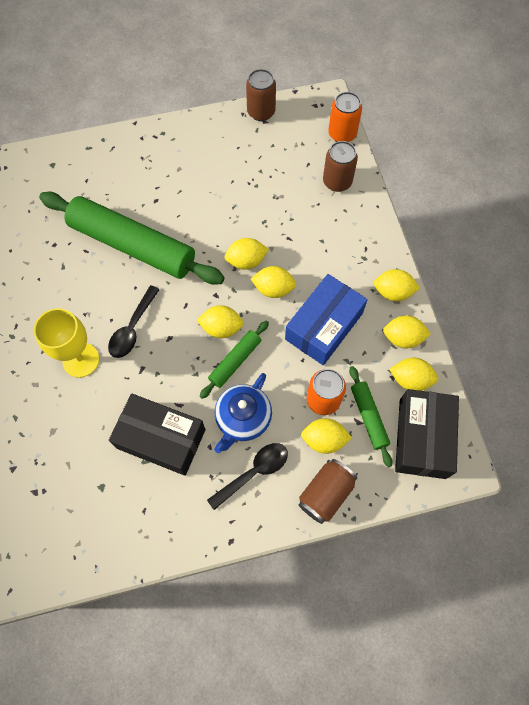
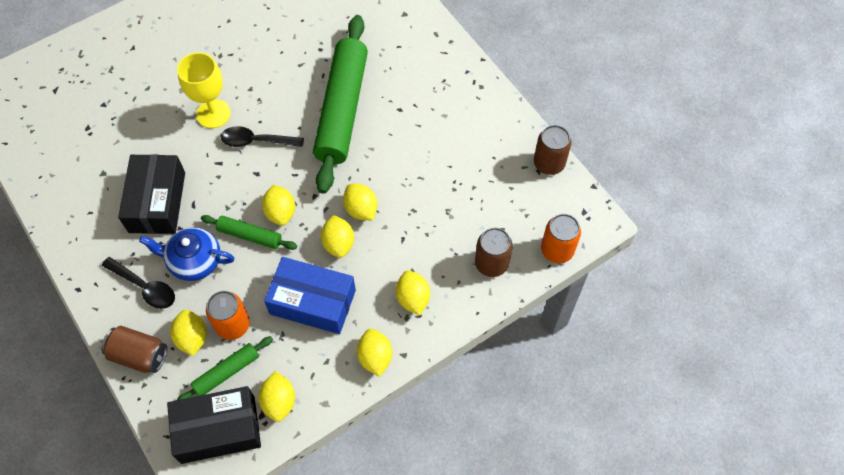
camera: 70 degrees right, 5 degrees down
(402, 338) = (324, 381): yellow lemon -> yellow lemon (413, 298)

